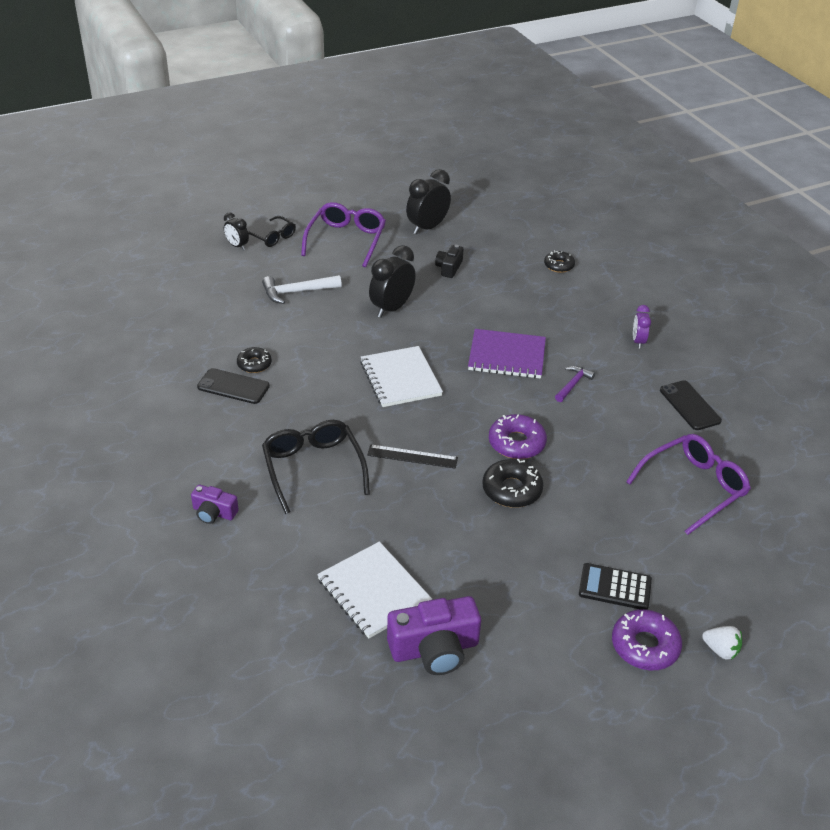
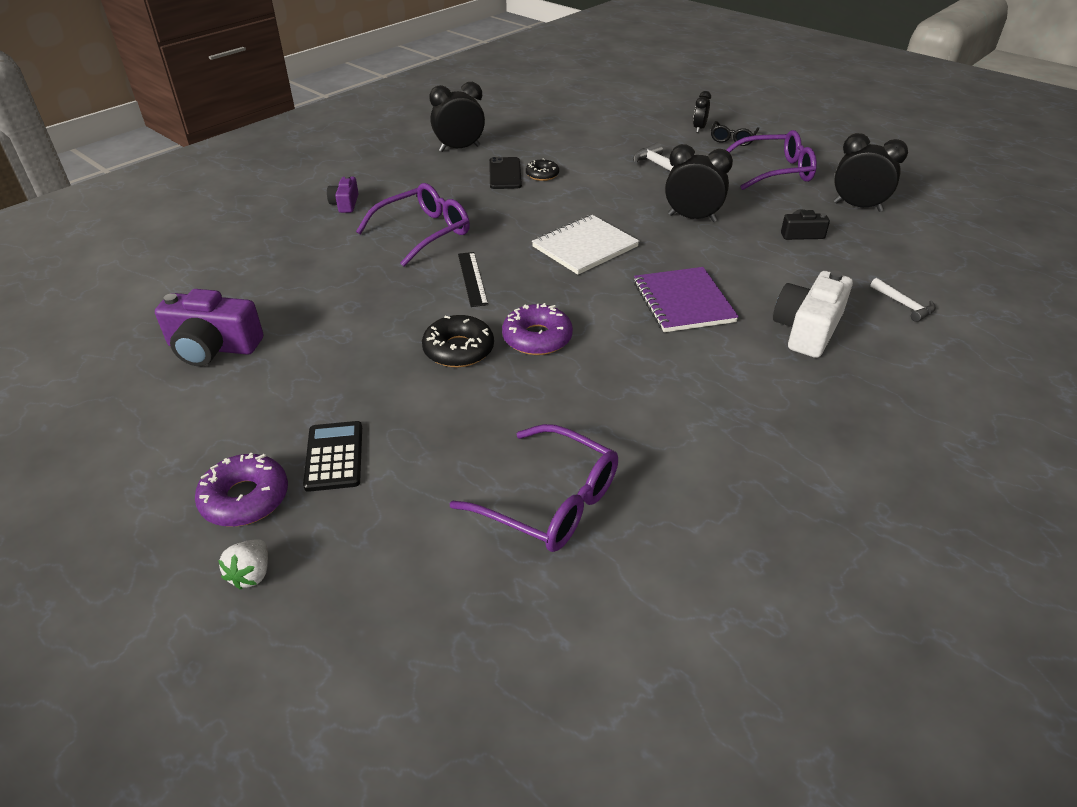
camera: 70 degrees right, 0 degrees up
(151, 402) = (459, 148): none -> black clock
(313, 469) = (423, 233): black glasses -> purple glasses
(373, 591) = (278, 298): white notebook -> none
(434, 649) = (213, 347): purple camera -> purple camera turned 45 degrees counterclockwise
(559, 265) = (904, 305): black donut -> white hammer
(566, 315) = (807, 329): none -> white camera
(573, 384) = (675, 359): purple hammer -> none
(638, 341) = (817, 399): purple clock -> none
(690, 405) = (722, 472): black phone -> none

